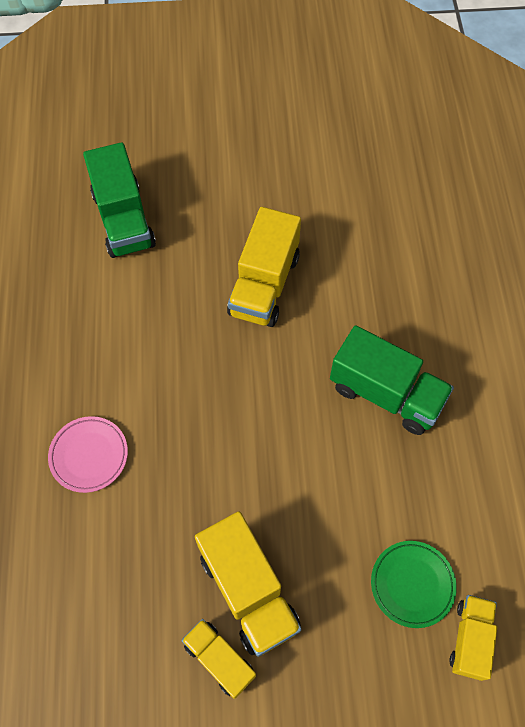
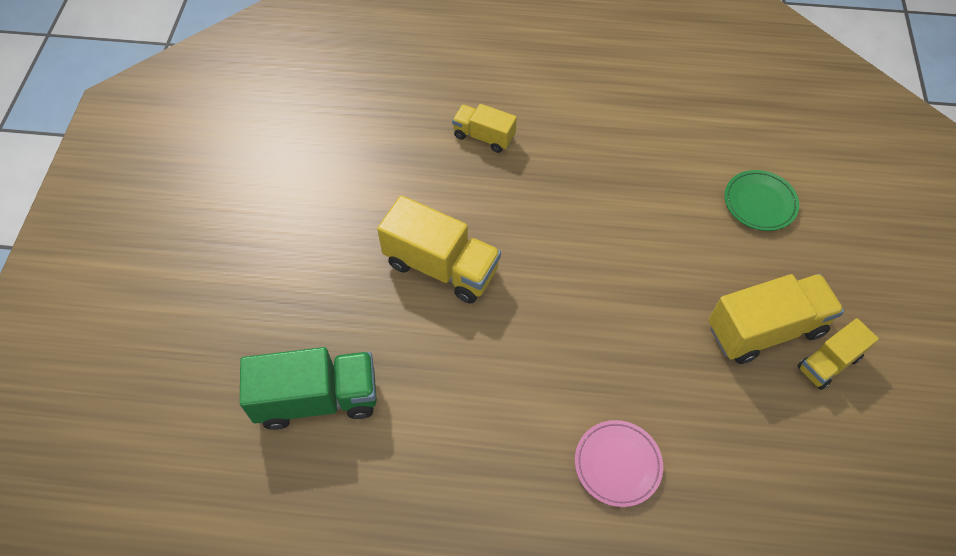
camera: 80 degrees left, 5 degrees down
(386, 394) = (580, 186): green truck -> none
(470, 639) = (804, 173): yellow truck -> yellow truck (484, 136)

